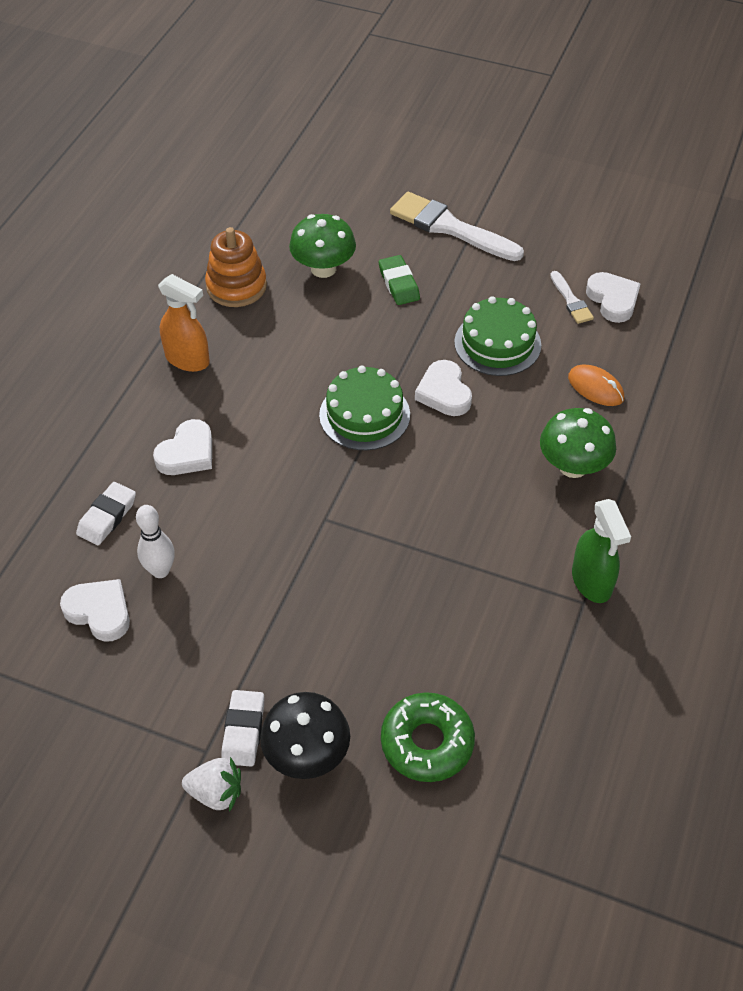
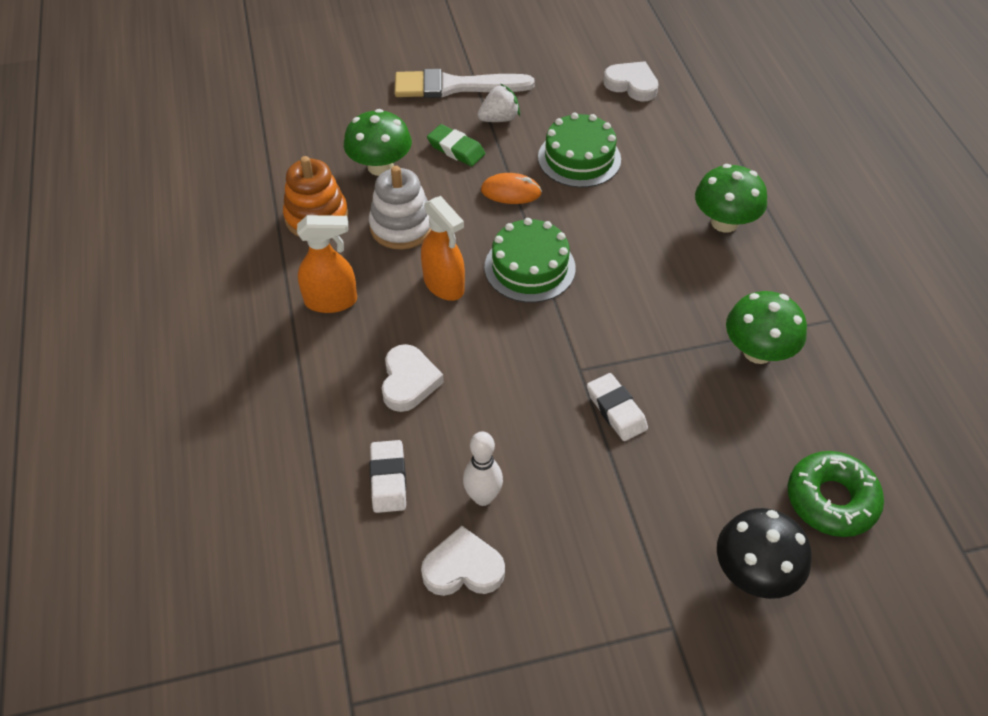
camera: 35 degrees left, 0 degrees up
(216, 793) = (716, 657): white strawberry -> white strawberry (499, 119)
(243, 731) = (686, 588): white eraser -> white eraser (616, 410)
(283, 392) = (444, 285): none -> orange spray bottle
(294, 327) = (401, 226): none -> white stacking toy
(444, 392) = (575, 217): white heart -> none
(489, 590) = (758, 351): none -> green mushroom
(571, 301) = (602, 99): white brush -> none
(591, 582) = (821, 301): green spray bottle -> none
(595, 388) = (683, 155): orange mouse -> orange mouse (511, 192)

